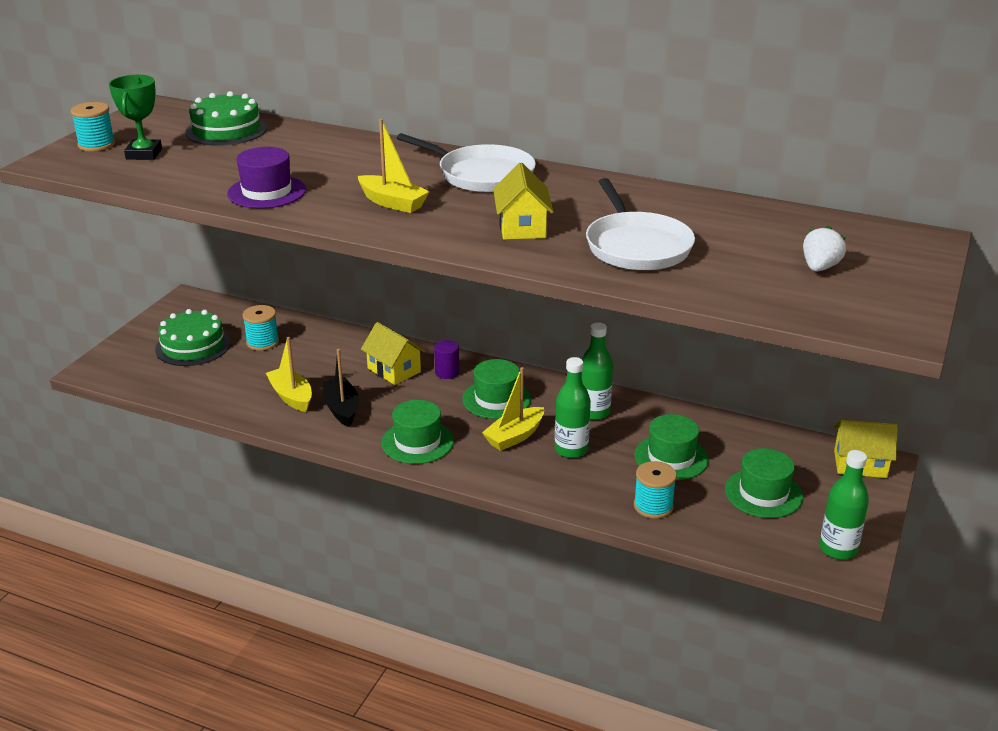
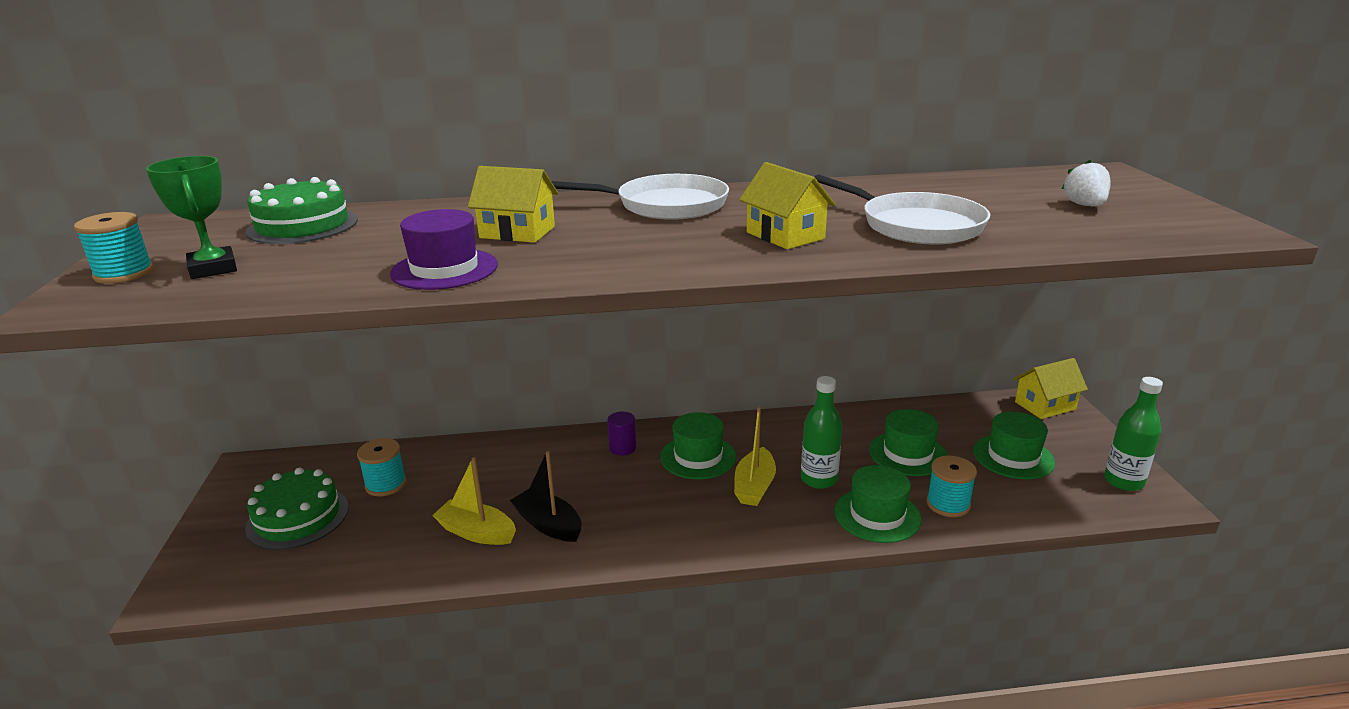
camera: 30 degrees left, 5 degrees down
(392, 203) = (614, 246): yellow boat -> none
(394, 370) = (565, 464): yellow house -> yellow house (517, 232)
(417, 442) = (666, 529): green hat -> green hat (877, 515)
(594, 412) = (798, 437): green bottle -> none

